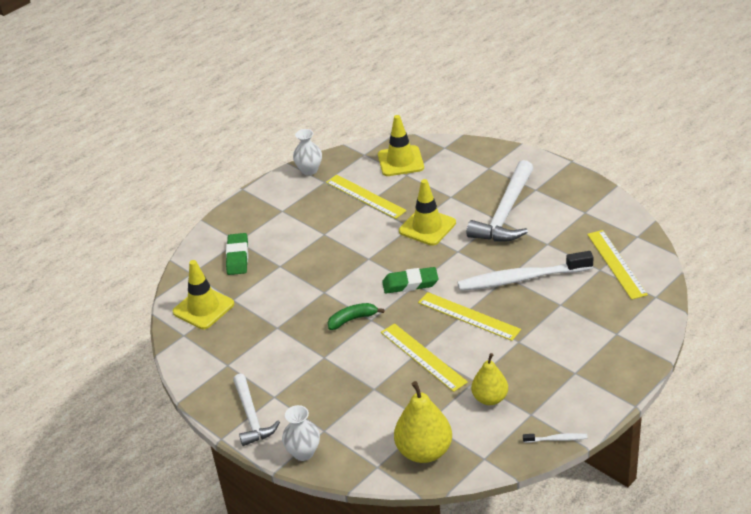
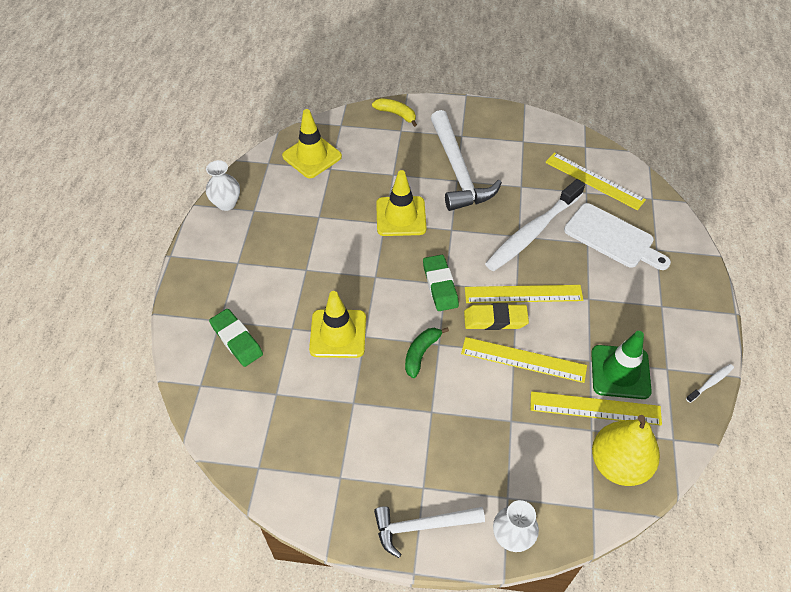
camera: 40 degrees left, 15 degrees up
(203, 308) = (252, 421): yellow traffic cone -> yellow traffic cone (338, 334)
(251, 417) = (422, 526): white hammer -> white hammer turned 135 degrees clockwise
(365, 196) = (311, 209): yellow ruler -> yellow ruler (595, 408)
(410, 283) = (440, 285): green eraser -> green eraser turned 60 degrees counterclockwise
(429, 323) = (495, 319): none -> yellow eraser
(490, 398) = (620, 372): yellow pear -> green traffic cone
(496, 155) = (396, 114): none -> yellow banana
(586, 309) = (612, 238): none -> white cutting board

